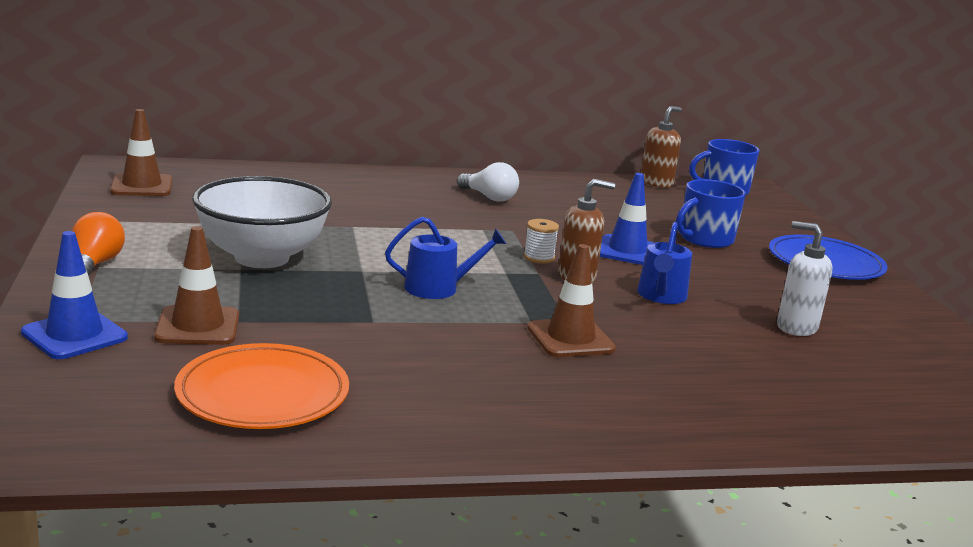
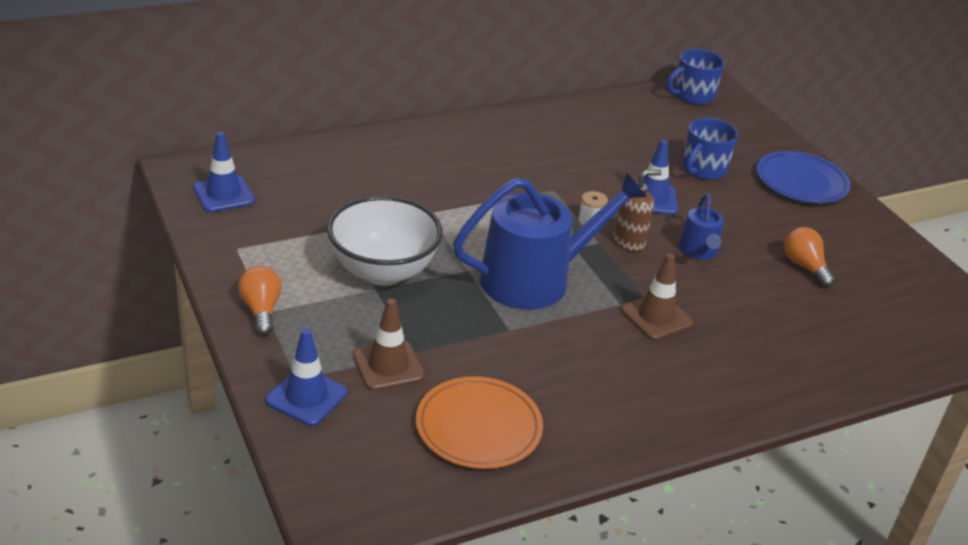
camera: 15 degrees left, 15 degrees up
(142, 186) = (224, 194): brown traffic cone -> blue traffic cone
(438, 288) = (535, 279): blue watering can -> blue watering can, size x2.06
(489, 197) = (514, 147): white light bulb -> none
(656, 183) = (636, 96): brown soap dispenser -> none
(796, 327) = (804, 267): white soap dispenser -> orange light bulb

